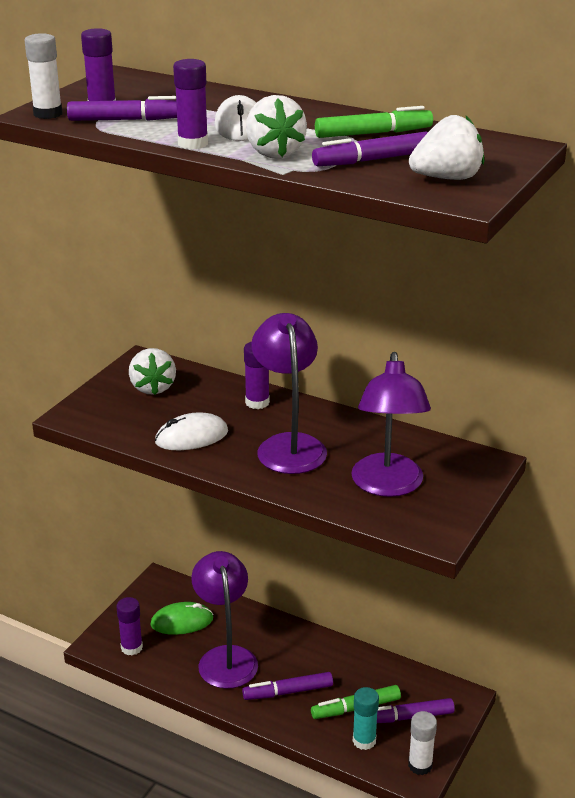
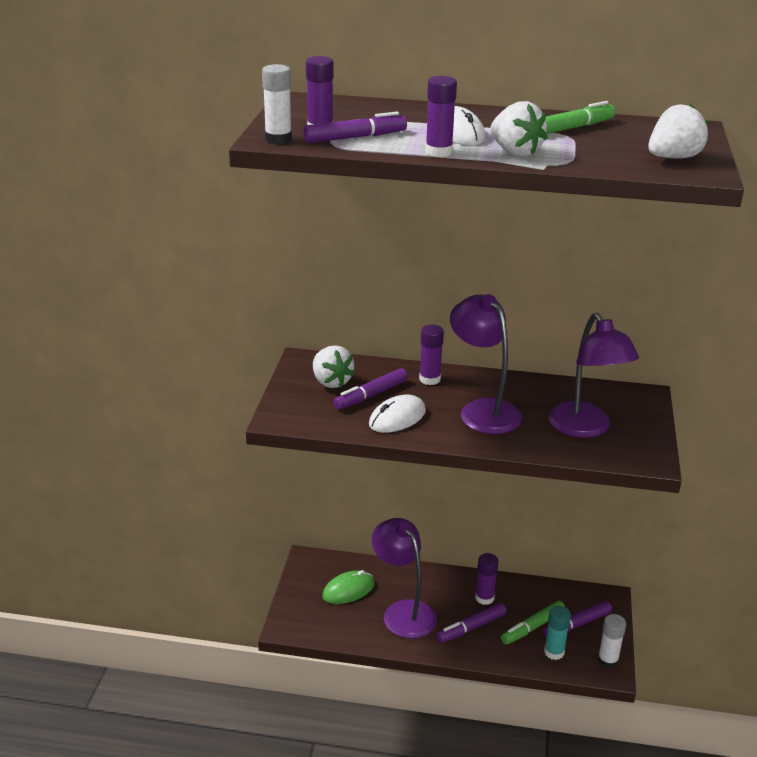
camera: 20 degrees left, 0 degrees up
(131, 647) = (317, 622): purple glue stick -> purple glue stick (484, 598)
(372, 160) = (599, 150): purple marker -> purple marker (371, 395)

